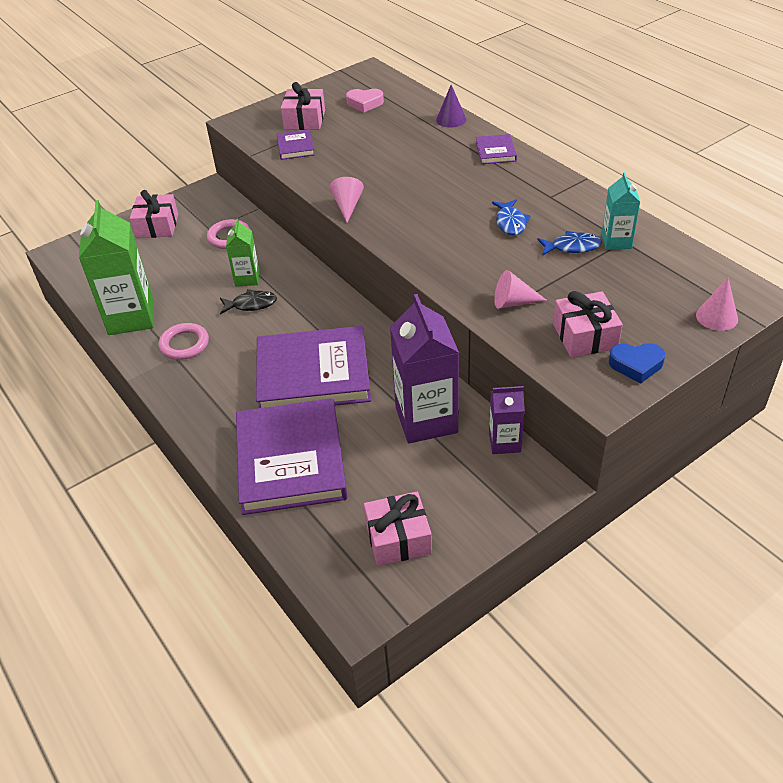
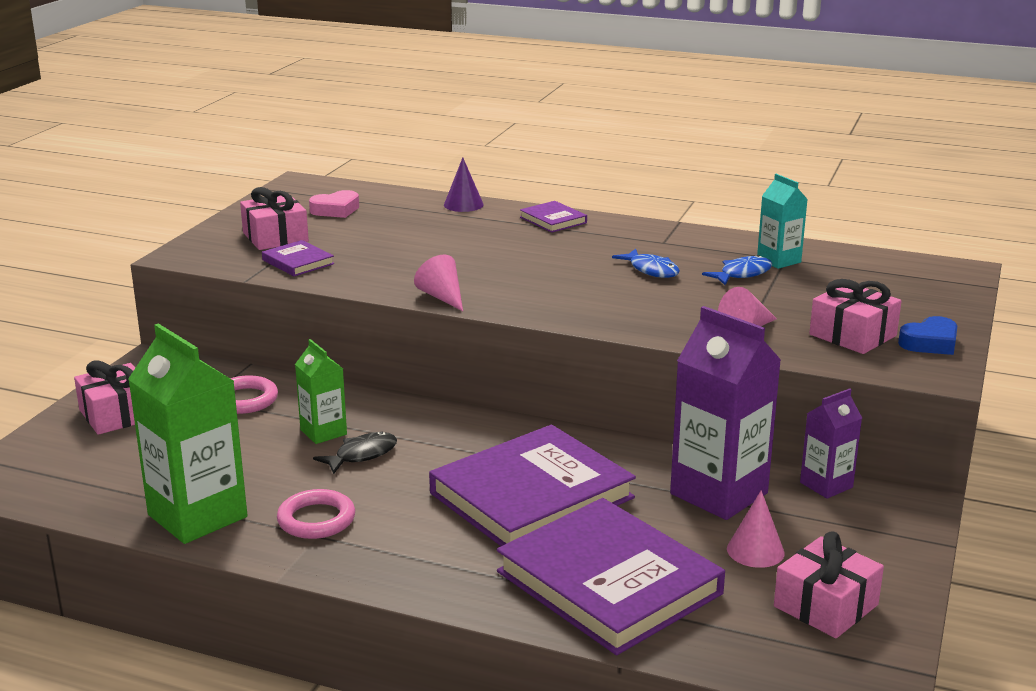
camera: 35 degrees left, 20 degrees down
(717, 317) = (948, 291): pink cone -> pink cone (755, 550)

